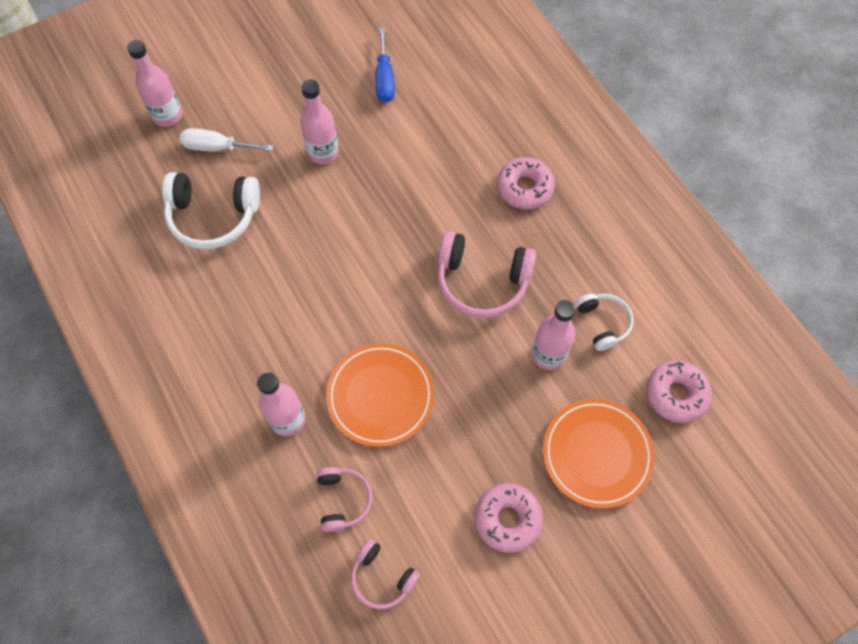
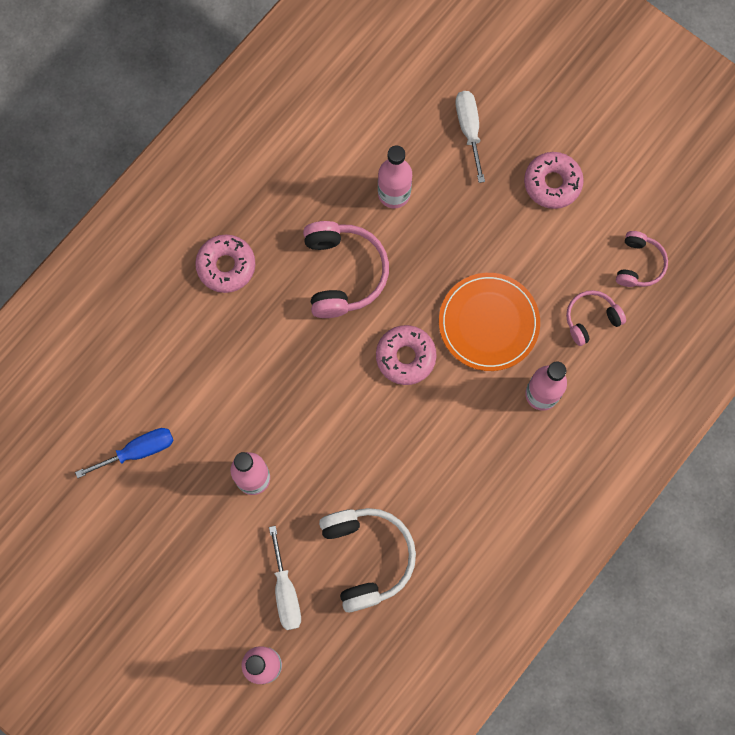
camera: 110 degrees left, 10 degrees up
(597, 454) = (469, 129): orange plate -> white screwdriver
(603, 323) = (345, 156): white headphones -> none
(676, 394) = (391, 80): pink donut -> pink donut (405, 357)

